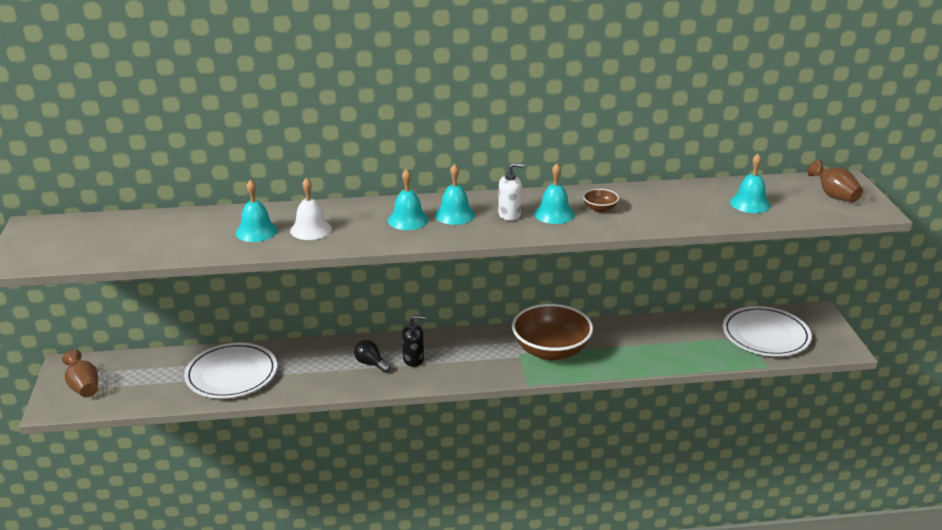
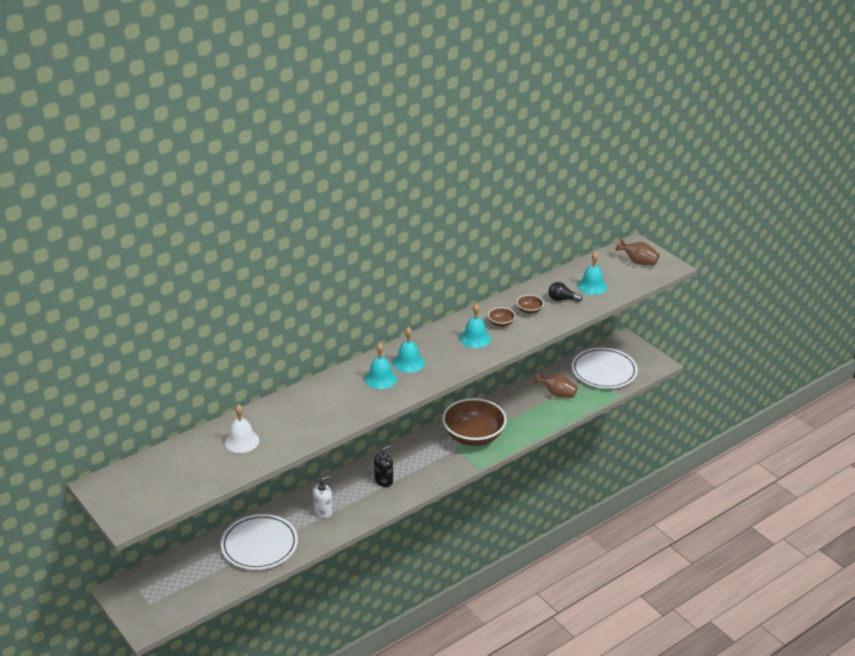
camera: 30 degrees left, 5 degrees up
(84, 387) = (152, 601): brown vase -> brown vase (557, 394)
(256, 231) = (281, 427): turquoise bell -> none
(311, 229) = (319, 411): white bell -> white bell (242, 441)
(371, 363) = (356, 496): black light bulb -> black light bulb (562, 299)
(509, 214) = (446, 349): white soap dispenser -> white soap dispenser (323, 511)
(647, 206) = (529, 310): none -> brown bowl

